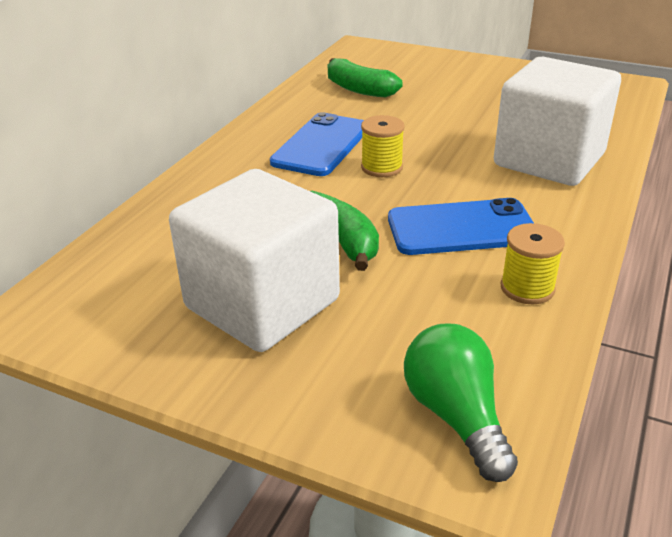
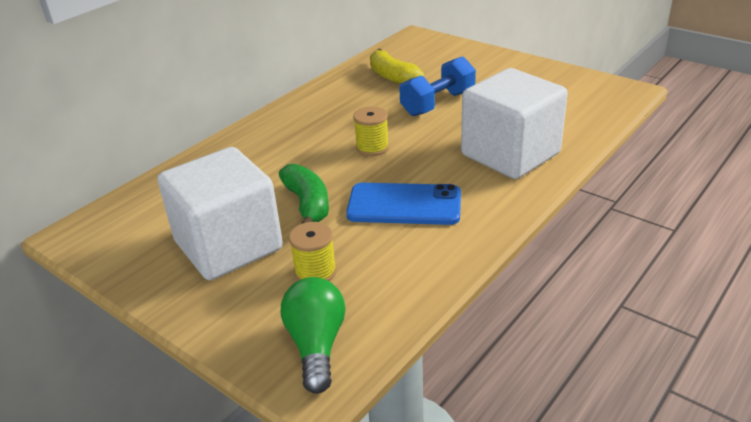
camera: 15 degrees right, 0 degrees up
(321, 145) = (336, 124): blue phone -> none
(359, 89) = (393, 77): green banana -> yellow banana
(430, 113) = (438, 103): none -> blue dumbbell
(527, 288) = (425, 259): yellow spool -> yellow spool (315, 272)

